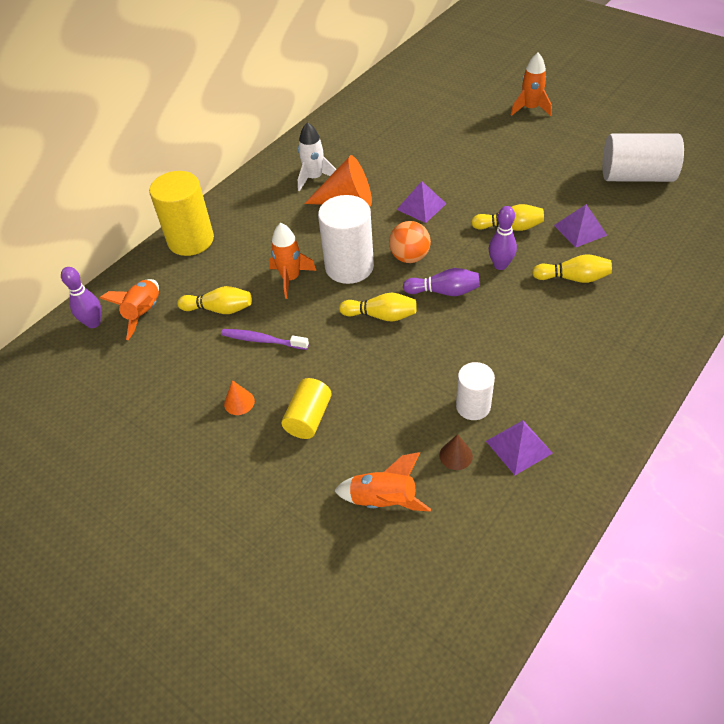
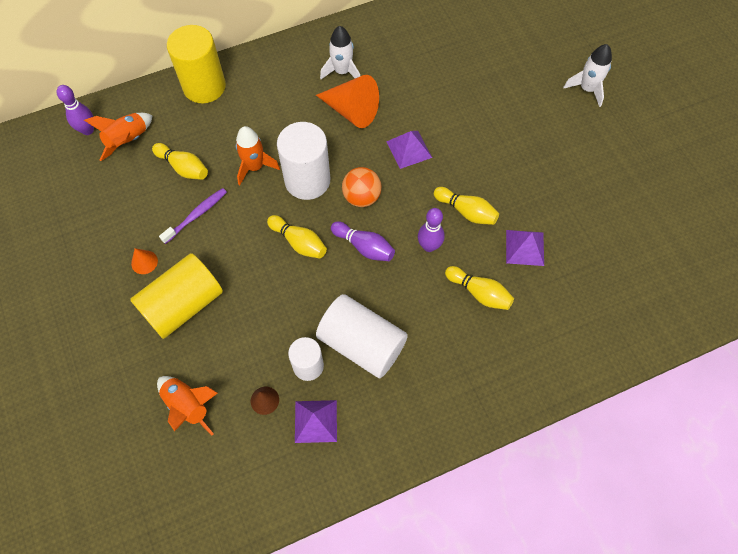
camera: 25 degrees right, 15 degrees up
(263, 340) = (196, 215): purple toothbrush -> purple toothbrush turned 90 degrees clockwise
(308, 418) = (183, 304): yellow cylinder -> yellow cylinder, size x1.67
(530, 109) = (587, 89): orange rocket -> white rocket
(636, 176) = (623, 217): white cylinder -> white cylinder (362, 344)

